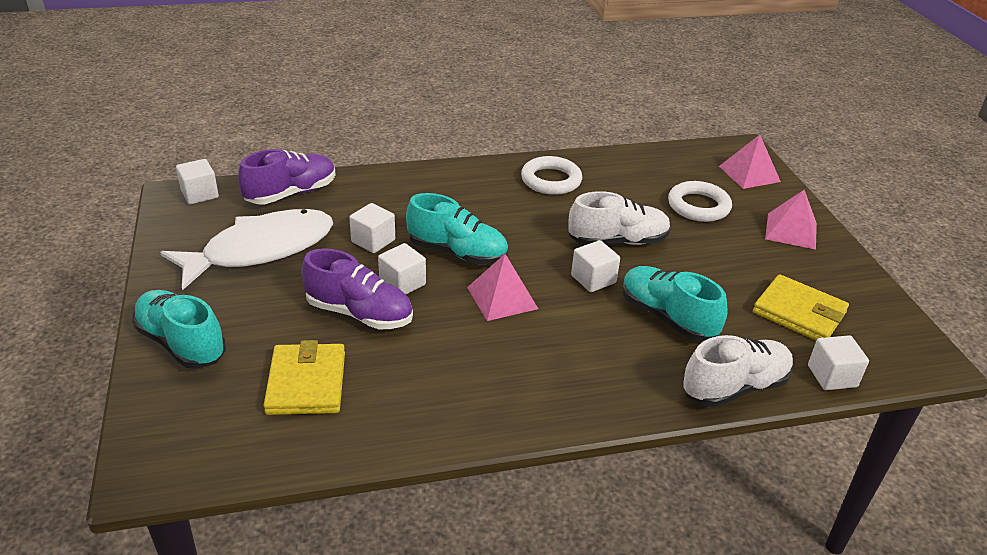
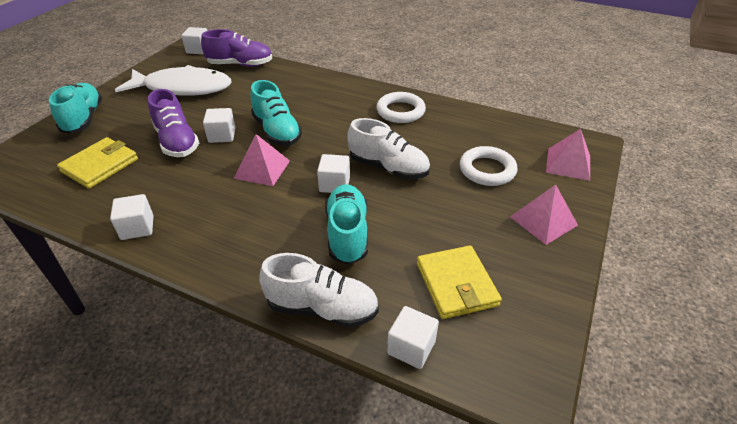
camera: 40 degrees right, 5 degrees up
(373, 241) = (242, 106): white cube -> white cube (137, 228)

